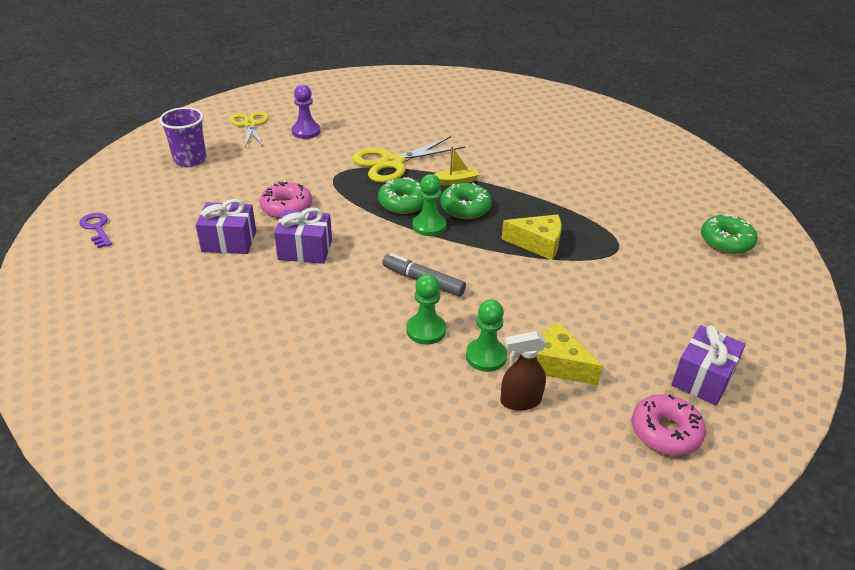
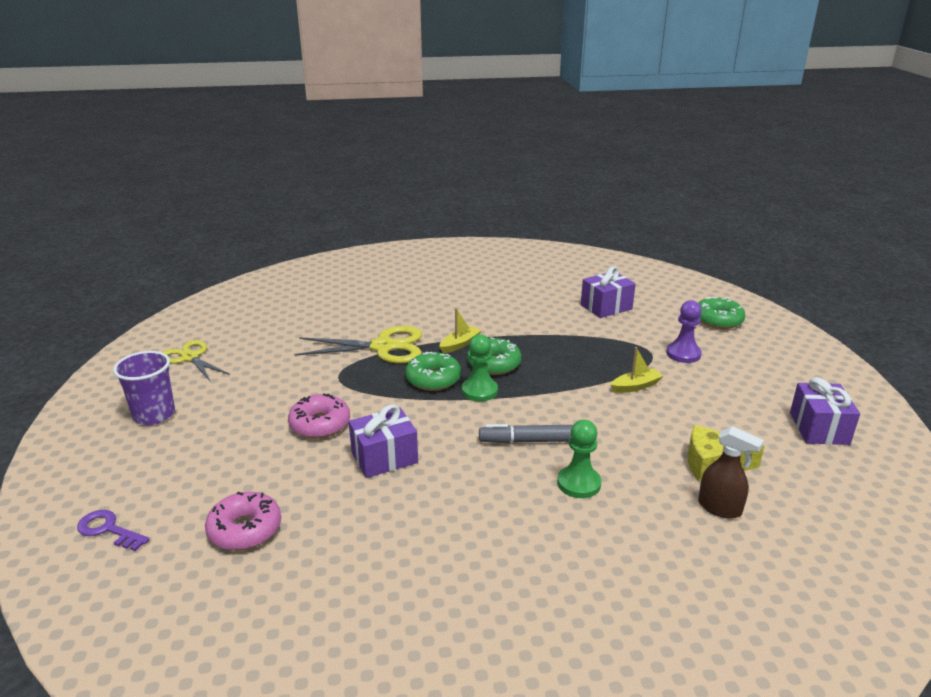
camera: 30 degrees left, 10 degrees down
(229, 241) = (292, 481): purple gift -> purple gift (606, 307)
(306, 131) = (262, 346): purple pawn -> purple pawn (683, 354)
(392, 163) = (383, 347): yellow scissors -> yellow scissors turned 120 degrees counterclockwise
(486, 356) = (652, 483): green pawn -> none
(520, 401) = (720, 508): brown spray bottle -> brown spray bottle turned 105 degrees counterclockwise
(537, 244) = (587, 372): yellow cheese -> none
(567, 272) = (636, 386): none -> yellow boat
(665, 432) = (843, 481): pink donut -> pink donut (245, 529)

